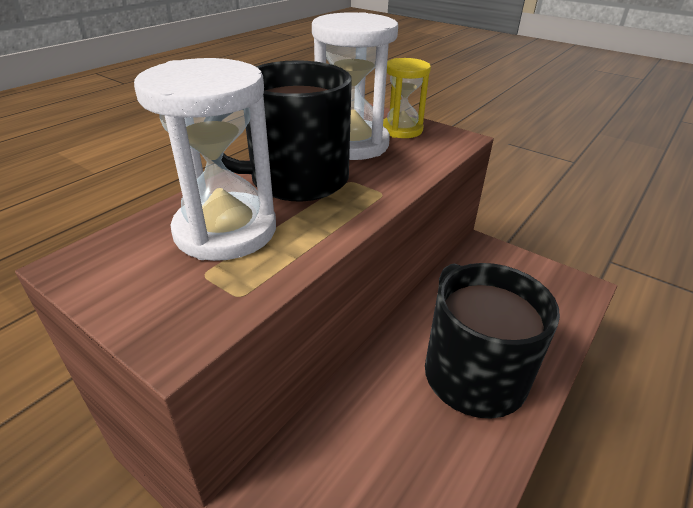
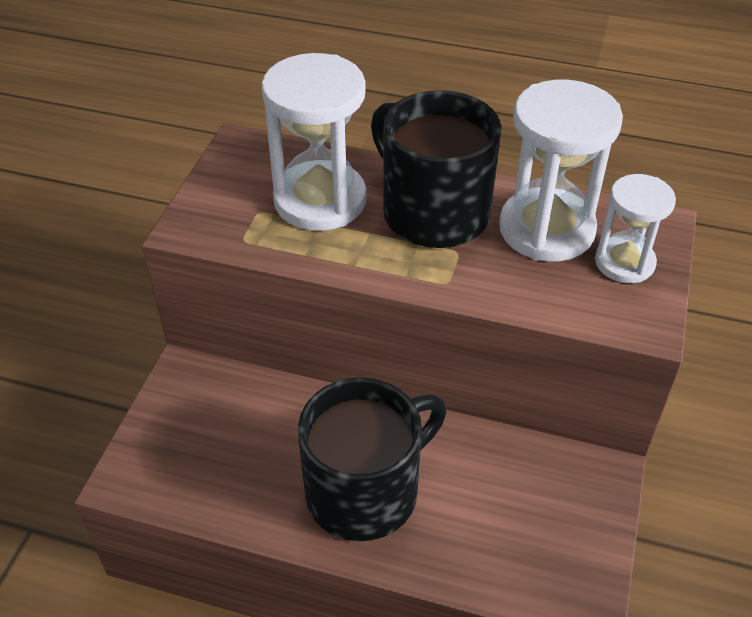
camera: 70 degrees right, 10 degrees up
(401, 130) = (624, 262): yellow hourglass -> white hourglass

